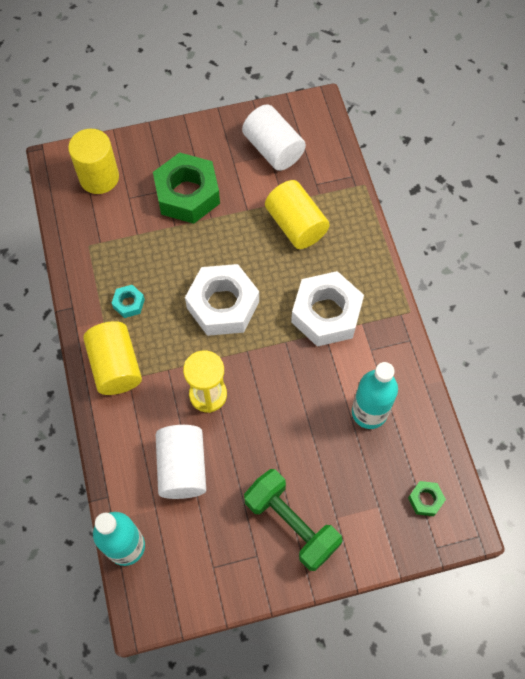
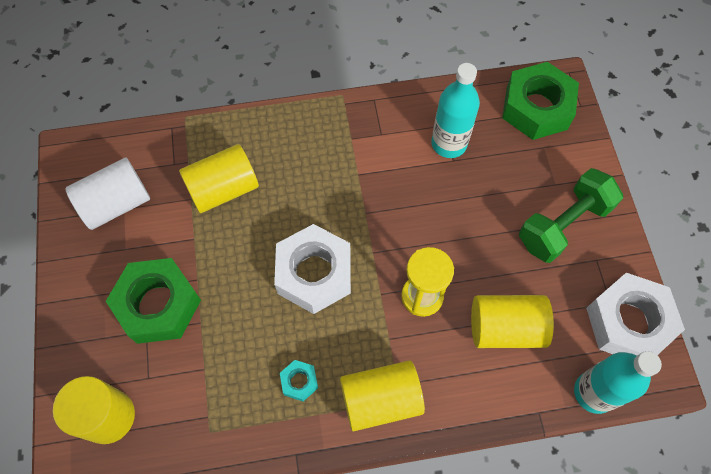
camera: 85 degrees left, 0 degrees up
(182, 467) = (505, 328): white cylinder -> yellow cylinder
(326, 314) = (337, 170): white nut -> white nut (628, 322)
(425, 500) = (536, 108): green nut -> green nut, size x2.24

